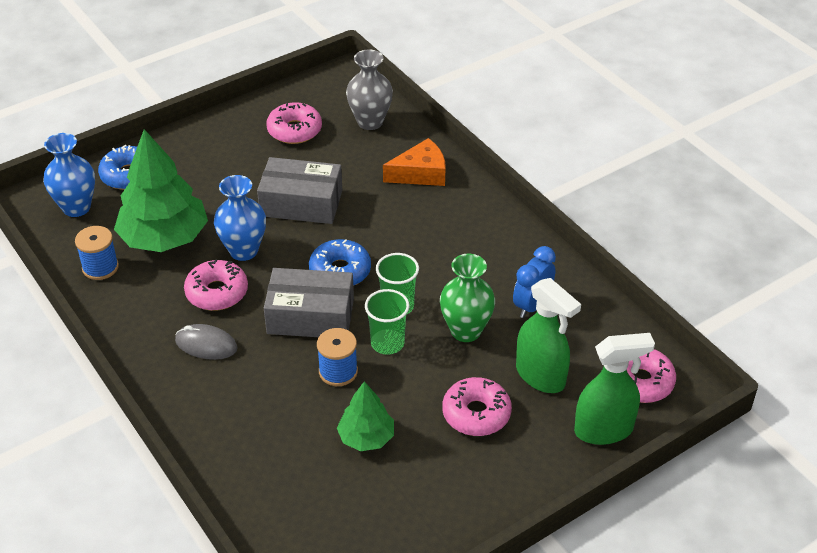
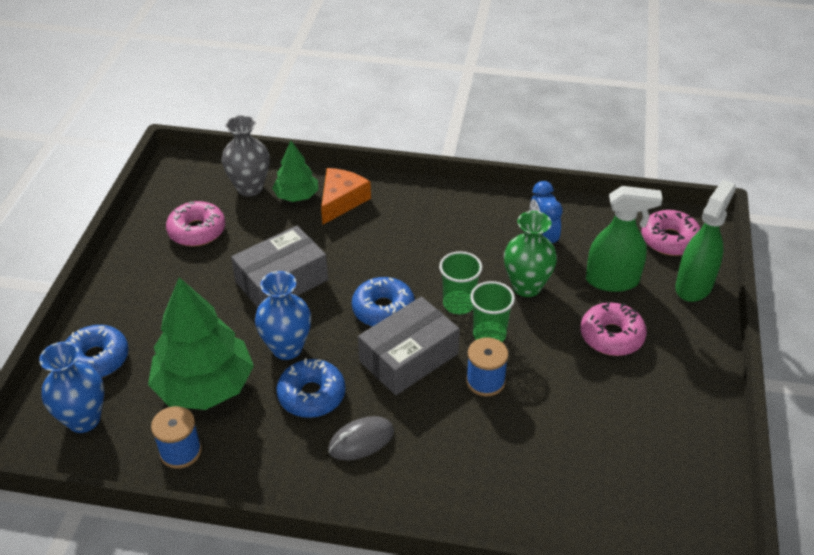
camera: 45 degrees left, 0 degrees up
(217, 292) = (311, 395): pink donut -> blue donut
(366, 437) = (569, 410): green tree -> green tree (296, 196)

